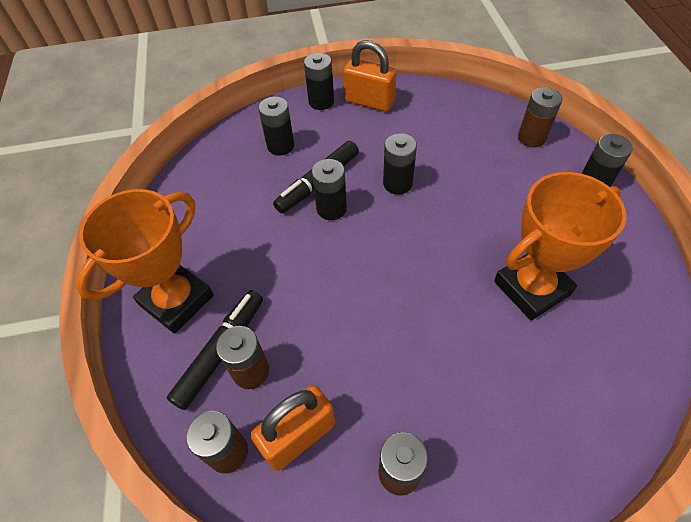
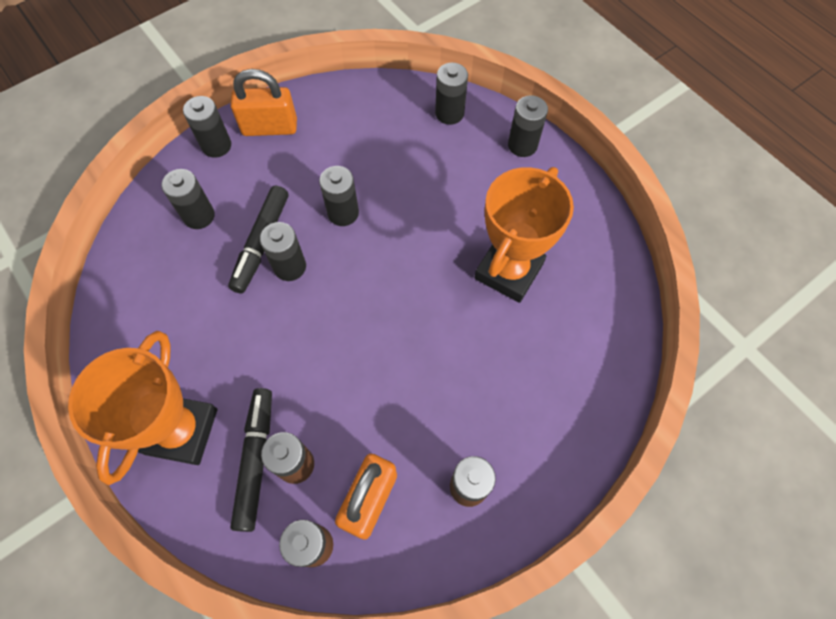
camera: 30 degrees left, 10 degrees up
(531, 138) = (449, 113): brown battery -> black battery

